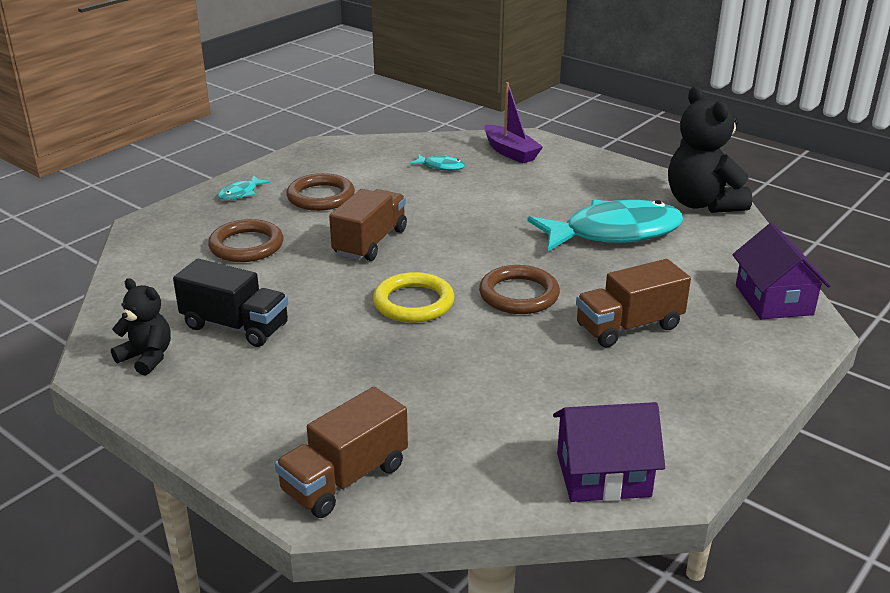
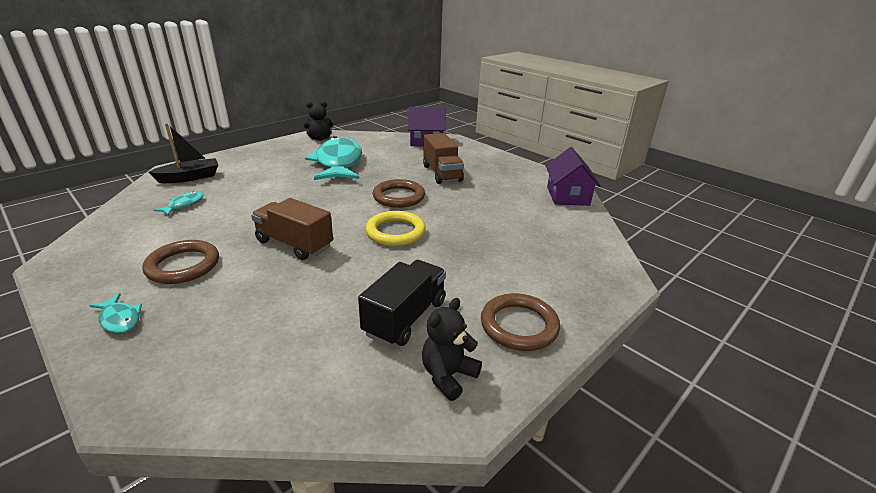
camera: 85 degrees left, 0 degrees up
(246, 246) = (254, 313): brown ring -> brown ring (519, 325)
(345, 478) = (592, 268): brown truck -> none
(510, 152) = (189, 177): purple boat -> black boat
(702, 203) = (320, 139): black teddy bear -> black teddy bear, size x0.56

